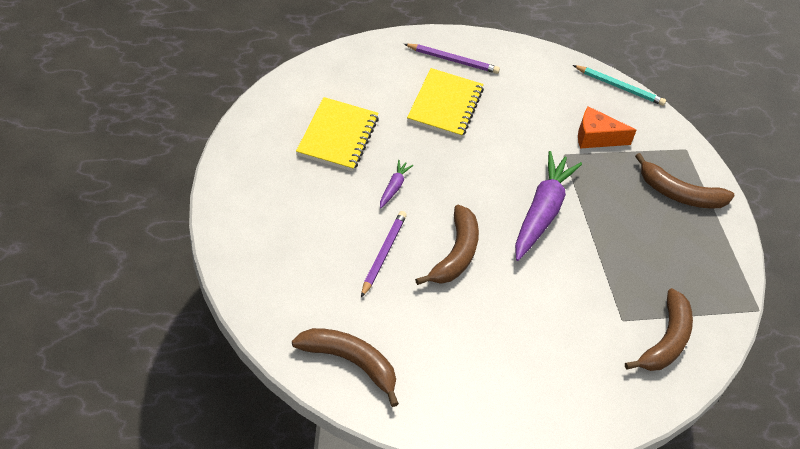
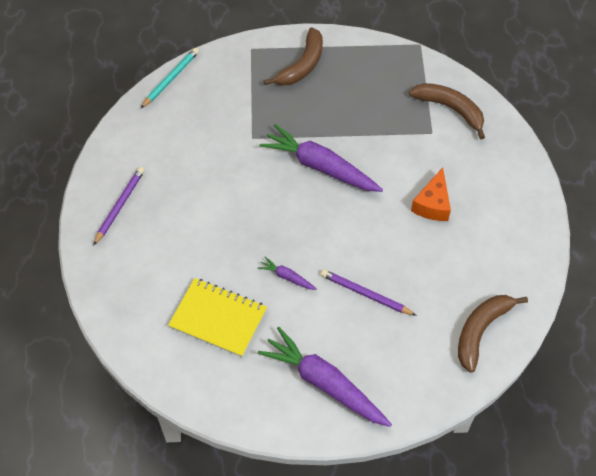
camera: 75 degrees left, 10 degrees up
(272, 220) = (324, 383): none -> purple carrot
(445, 105) = (182, 221): yellow notebook -> none
(455, 254) = (365, 238): brown banana -> none
(596, 137) = (233, 109): orange cheese -> orange cheese (432, 204)

